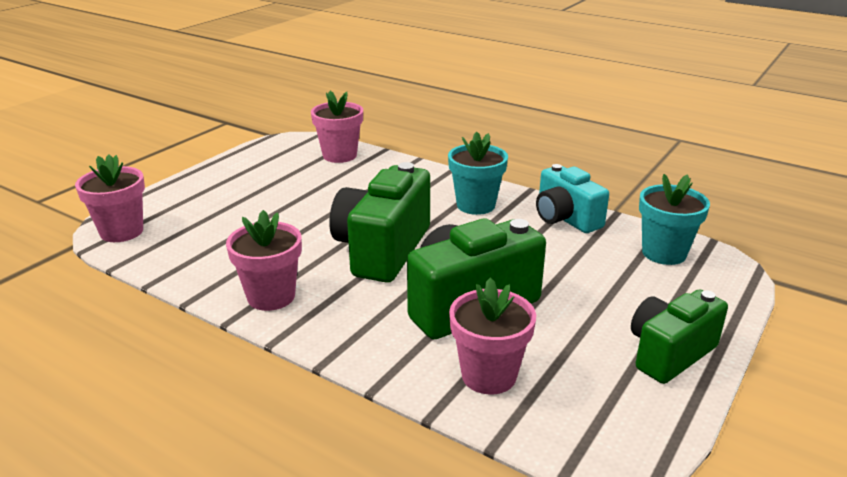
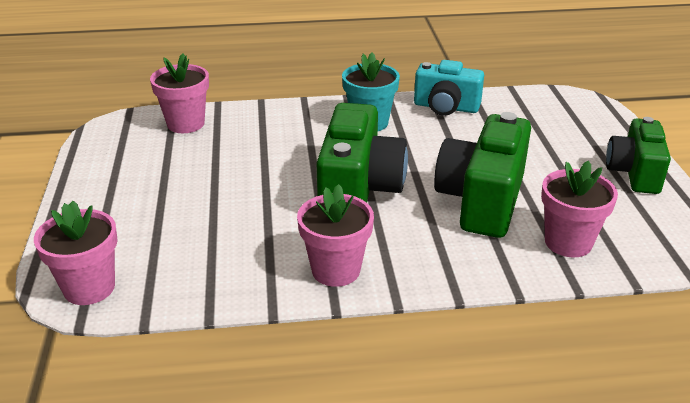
camera: 40 degrees left, 5 degrees up
(382, 249) = (358, 189): green camera -> green camera turned 150 degrees counterclockwise
(664, 253) = (539, 107): turquoise flower pot -> none

